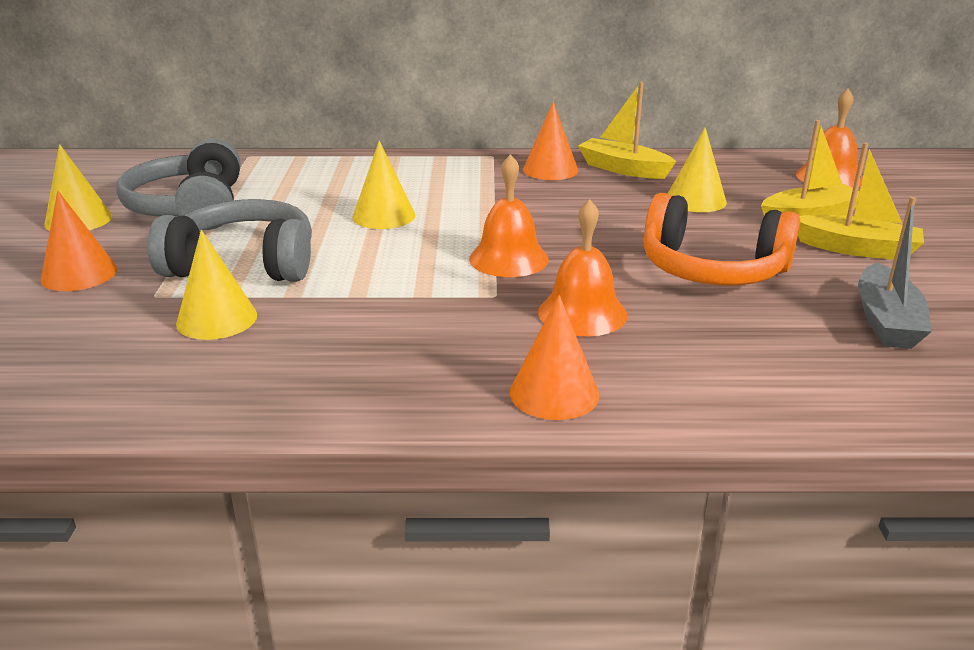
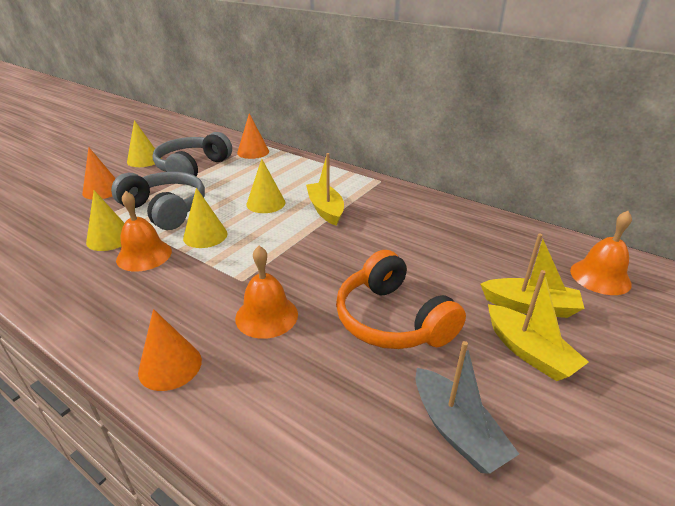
camera: 35 degrees right, 5 degrees up
(508, 259) = (285, 258): orange bell -> orange bell (144, 255)
(550, 170) = (400, 202): orange cone -> orange cone (253, 152)
(623, 169) = (447, 216): yellow boat -> yellow boat (325, 209)
(695, 200) = (462, 258): yellow cone -> yellow cone (205, 235)
(886, 321) = (456, 430): grey boat -> grey boat turned 75 degrees counterclockwise

